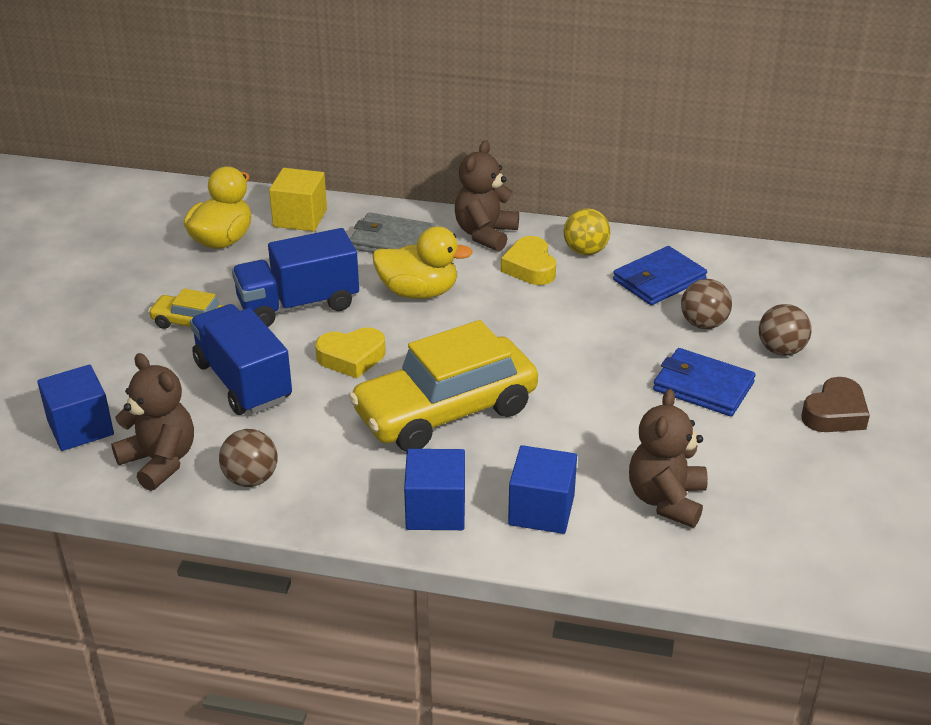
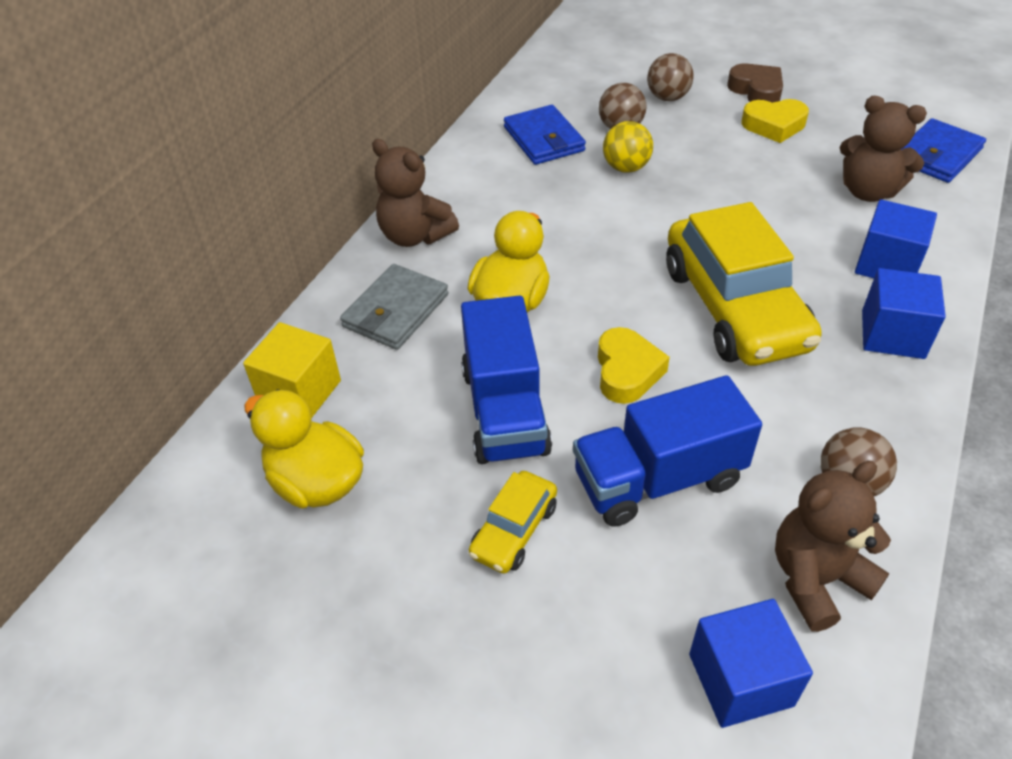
camera: 75 degrees left, 10 degrees up
(530, 267) = (492, 214): yellow heart -> yellow heart (774, 125)
(585, 251) = (477, 173): yellow ball -> yellow ball (626, 168)
(703, 386) = (713, 145): blue wallet -> blue wallet (937, 155)

